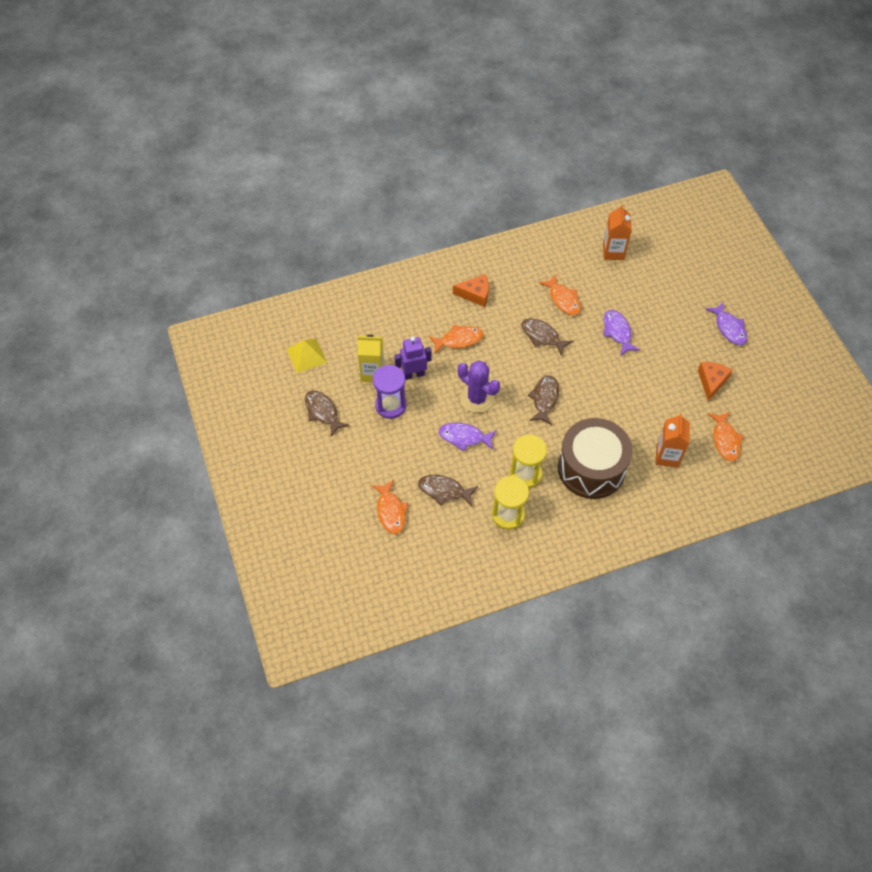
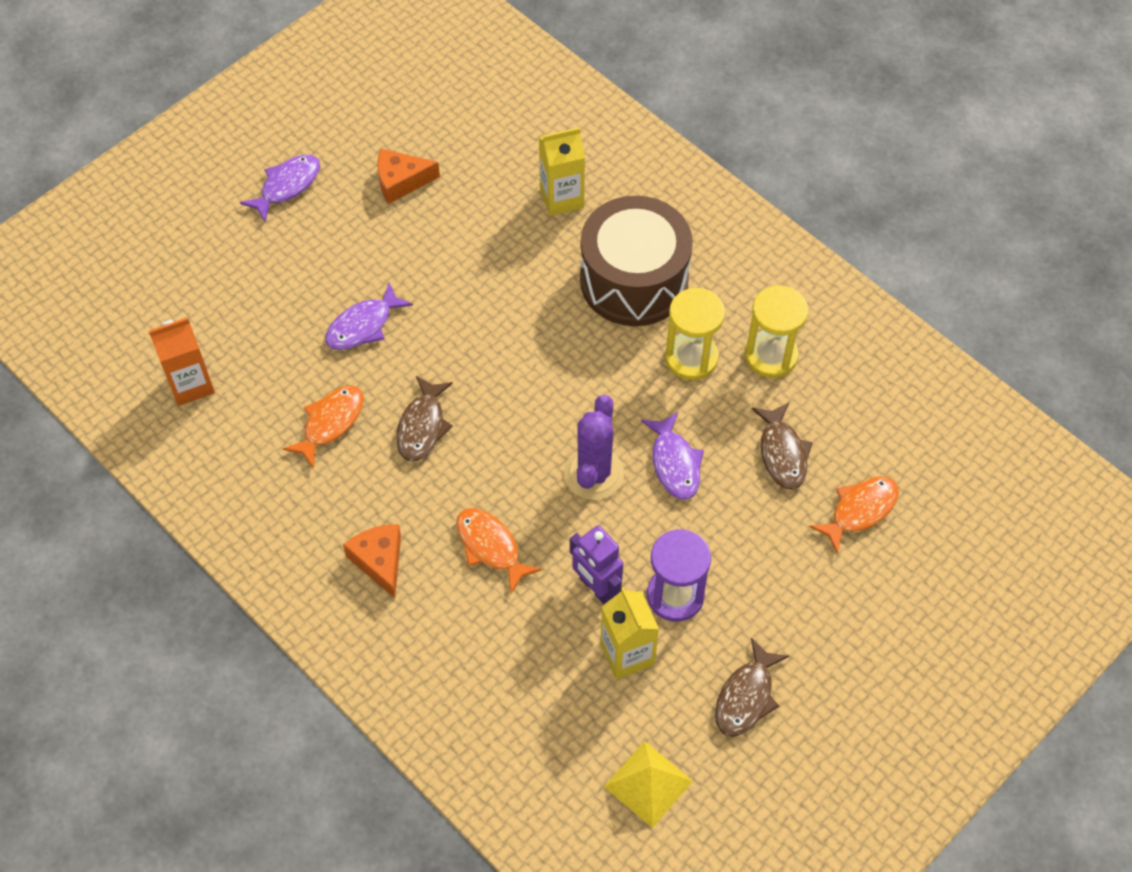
camera: 115 degrees left, 0 degrees up
(544, 399) = (544, 381): brown fish -> none
(667, 456) = (561, 198): orange carton -> yellow carton
(725, 440) = (497, 140): orange fish -> none

